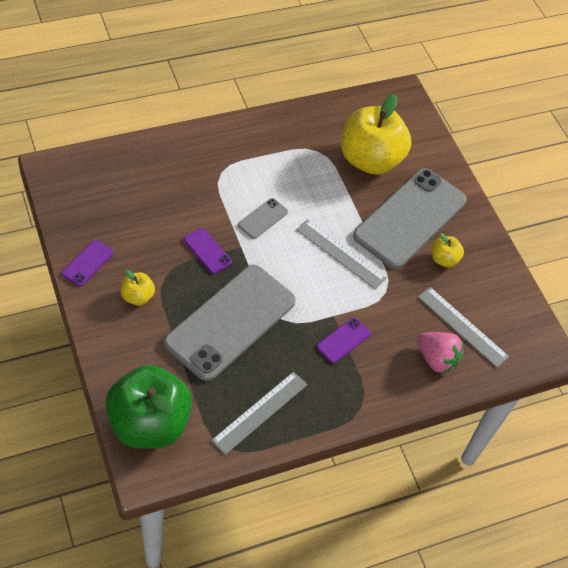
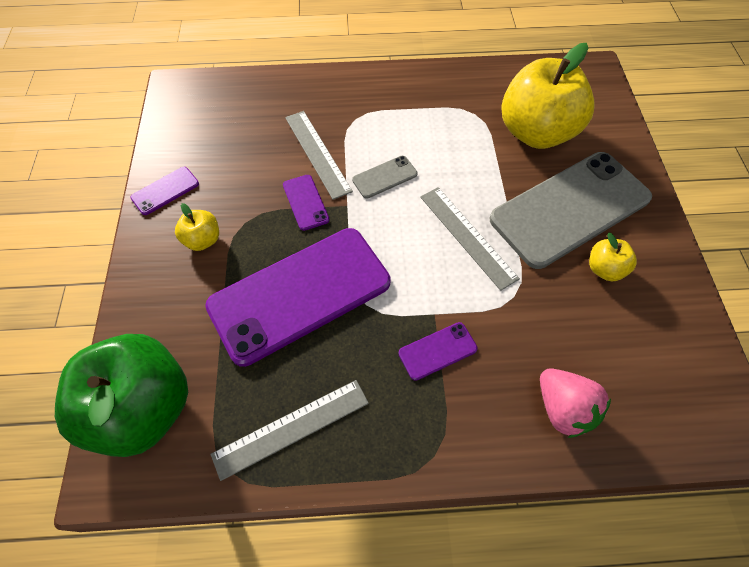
camera: 25 degrees right, 5 degrees up
(230, 322) = (300, 294): grey phone -> purple phone
(462, 326) = (612, 368): grey ruler -> grey ruler (317, 153)

